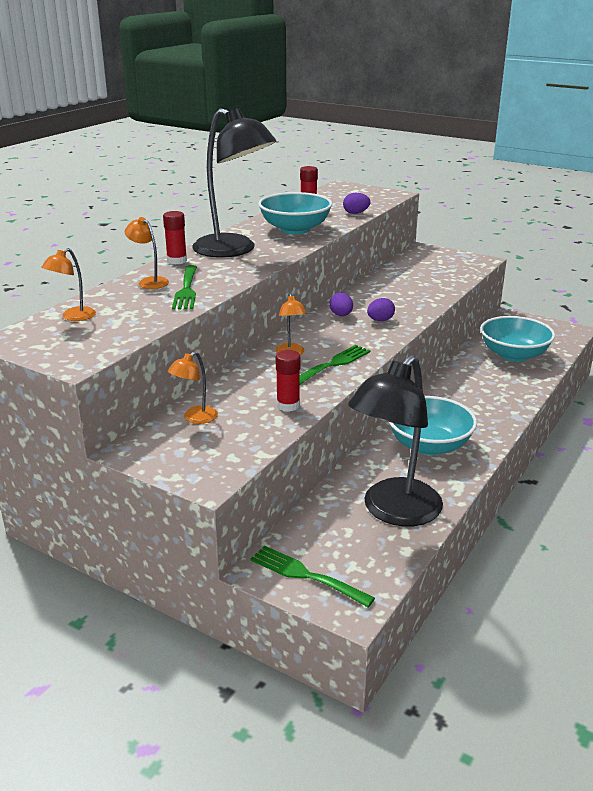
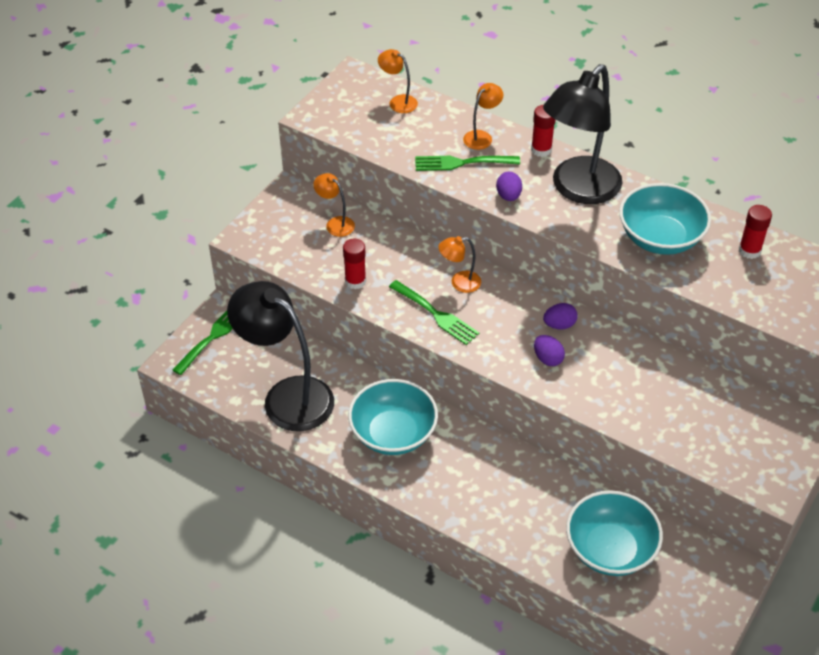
camera: 90 degrees right, 20 degrees up
(356, 213) = (740, 296): purple egg -> purple egg (508, 196)

